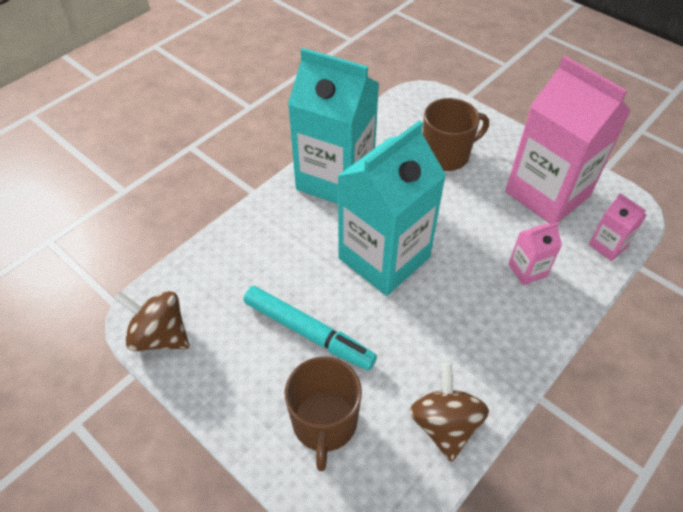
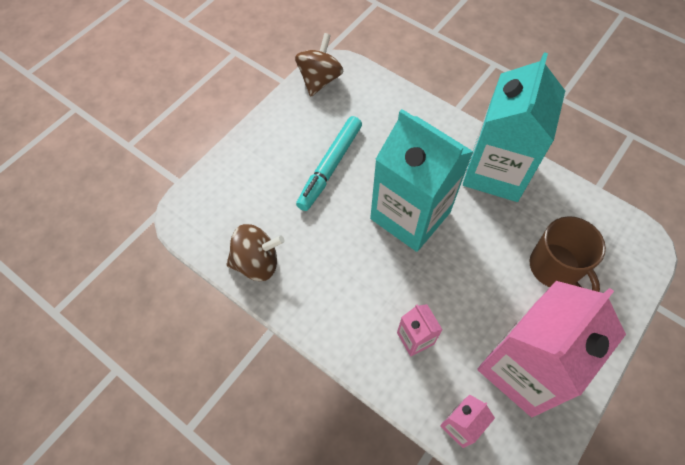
camera: 85 degrees right, 10 degrees up
(324, 423) = (257, 184): brown mug -> none

